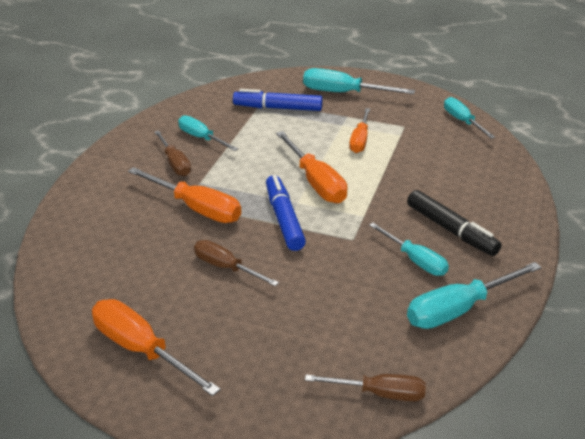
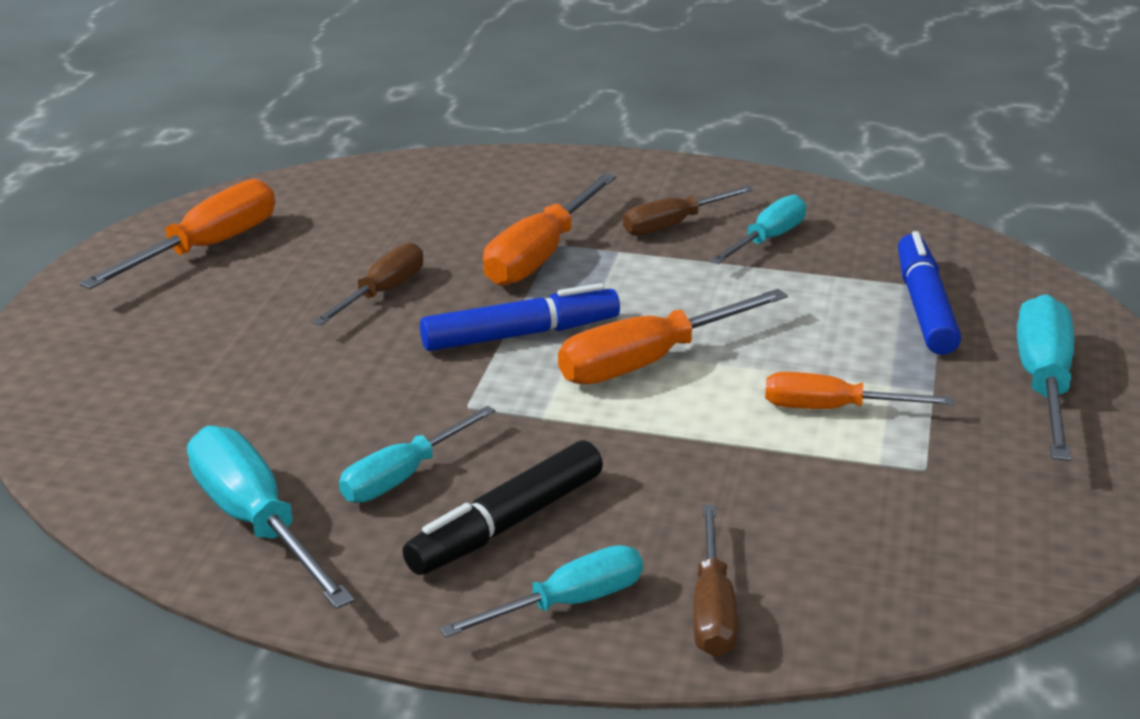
camera: 85 degrees right, 5 degrees down
(379, 393) = (72, 436): brown screwdriver -> brown screwdriver (712, 608)
(462, 121) = (997, 563): turquoise screwdriver -> turquoise screwdriver (567, 603)

